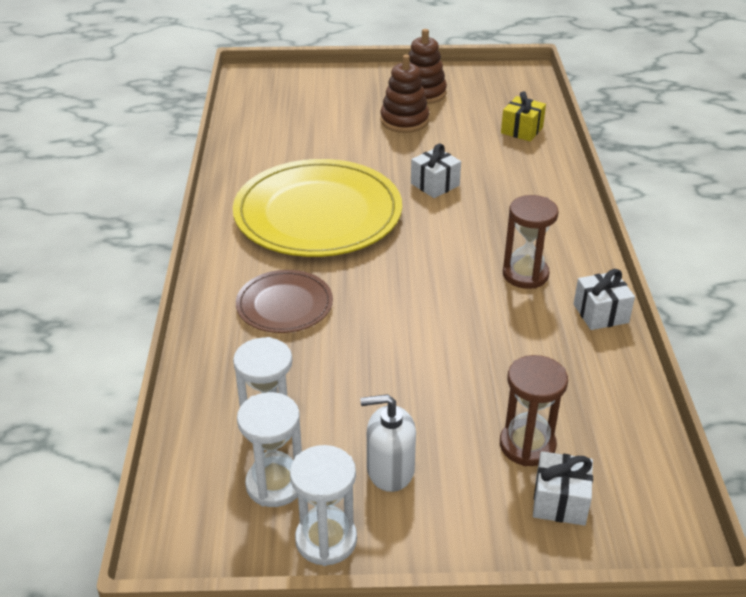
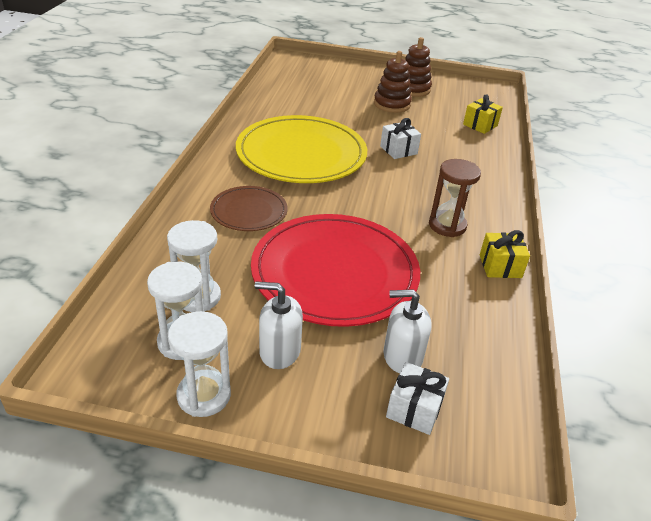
camera: 10 degrees right, 0 degrees up
(417, 362) = (335, 273): none -> red plate
(527, 445) = (402, 356): brown hourglass -> white soap dispenser
(600, 313) = (500, 266): white gift -> yellow gift

